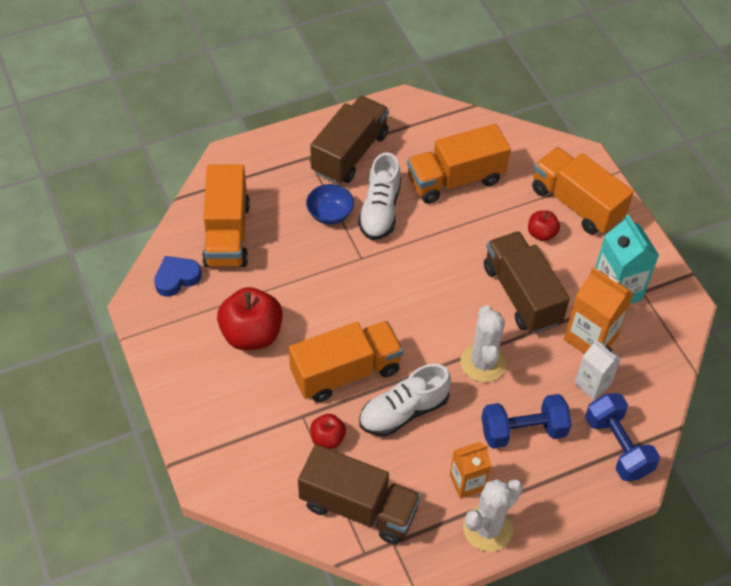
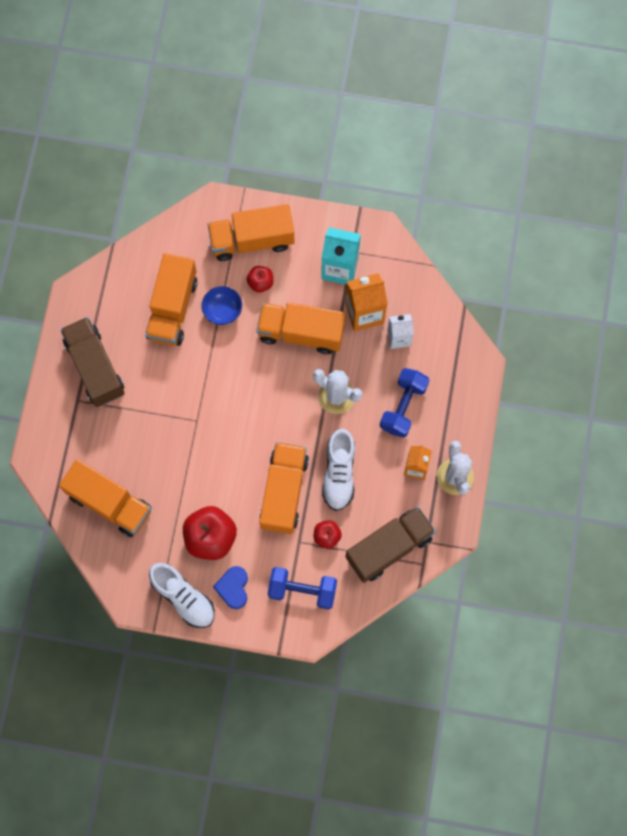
camera: 55 degrees left, 20 degrees up
(177, 278) = (126, 562): blue heart -> blue heart (233, 588)
(330, 214) = (142, 418): blue bowl -> blue bowl (222, 310)
(380, 210) = (163, 380): white shoe -> white shoe (183, 597)
(521, 295) = (301, 333): brown truck -> orange truck
(617, 446) = (452, 356): blue dumbbell -> blue dumbbell (302, 590)

